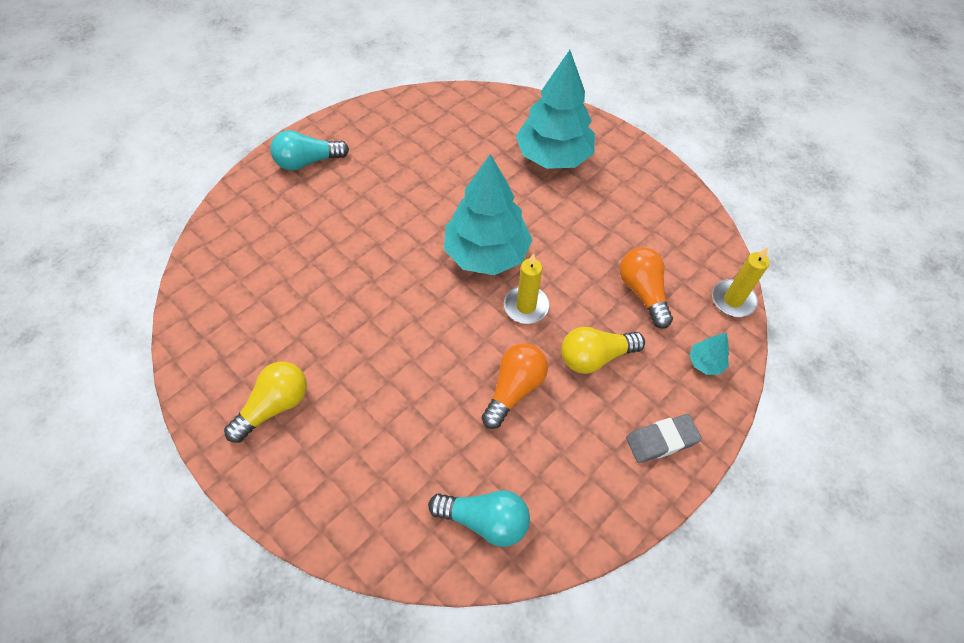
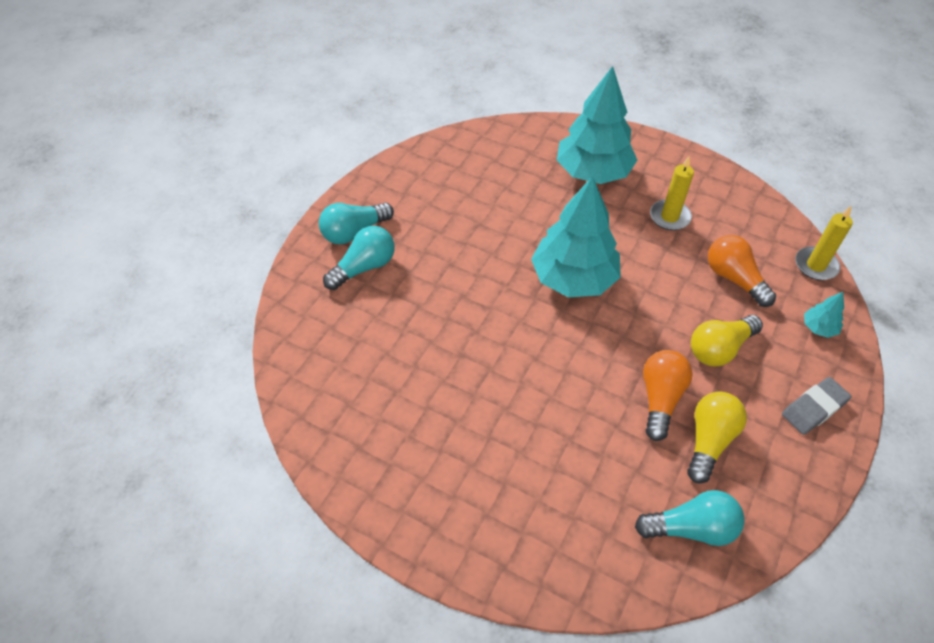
camera: 15 degrees left, 5 degrees down
(274, 406) = (436, 479): yellow light bulb -> yellow light bulb (709, 440)
(301, 196) = (364, 267): none -> turquoise light bulb
(526, 306) = (634, 319): yellow candle -> yellow candle (669, 217)

